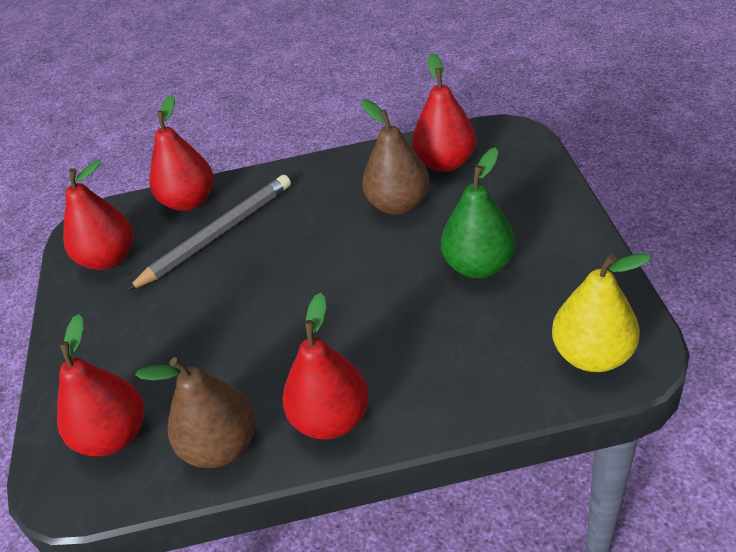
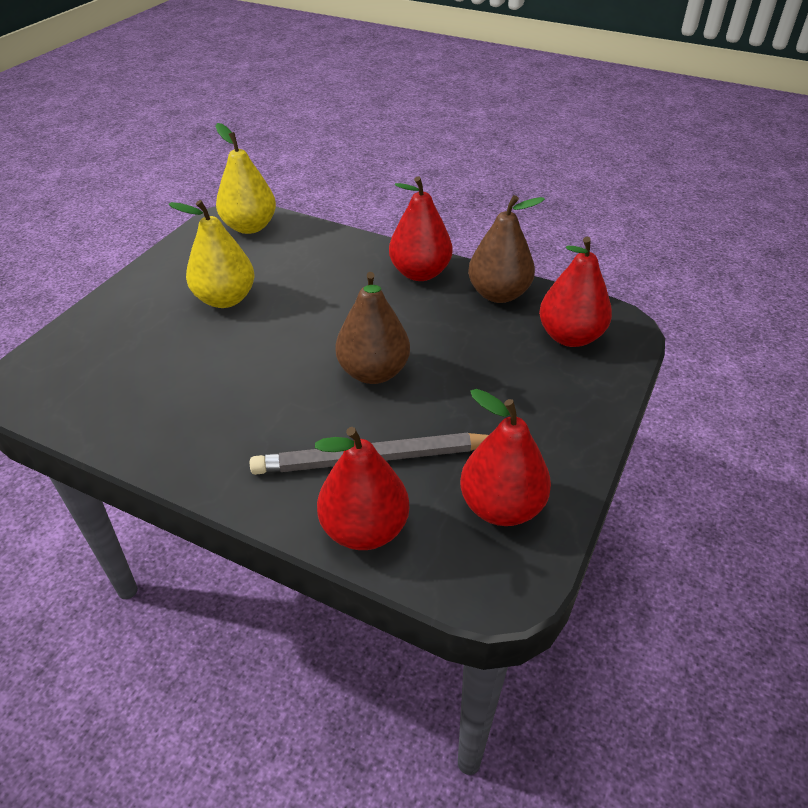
camera: 150 degrees left, 0 degrees up
(398, 204) = (200, 379): brown pear -> brown pear (373, 372)
(445, 163) = (108, 392): red pear -> none
(478, 266) = (225, 299): green pear -> yellow pear

